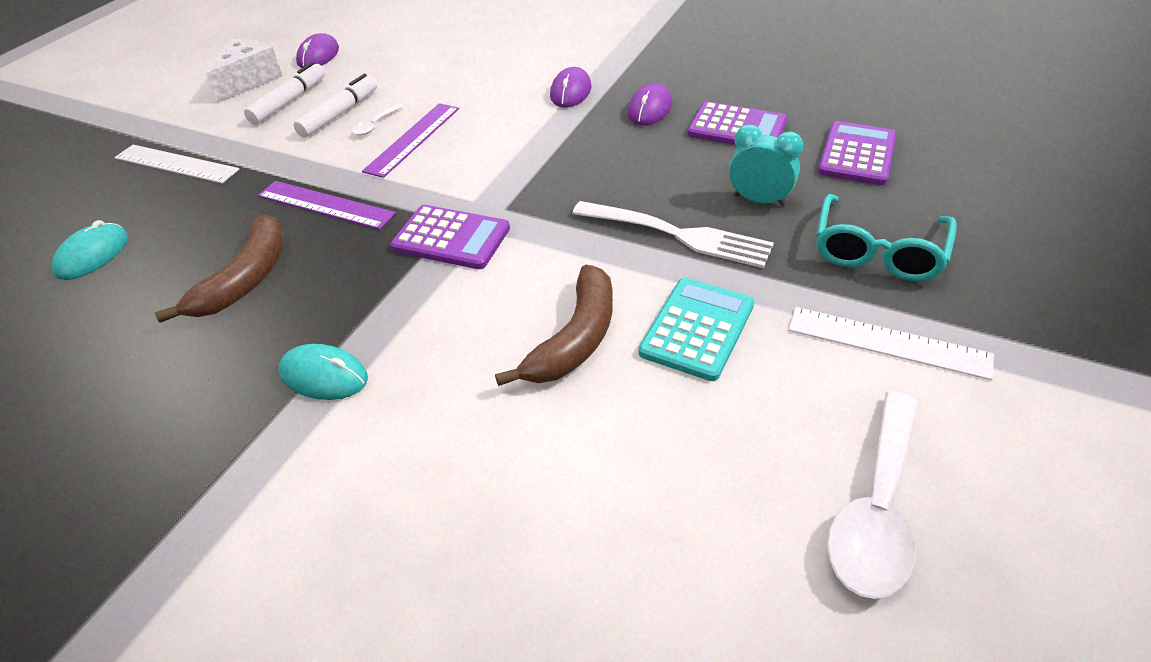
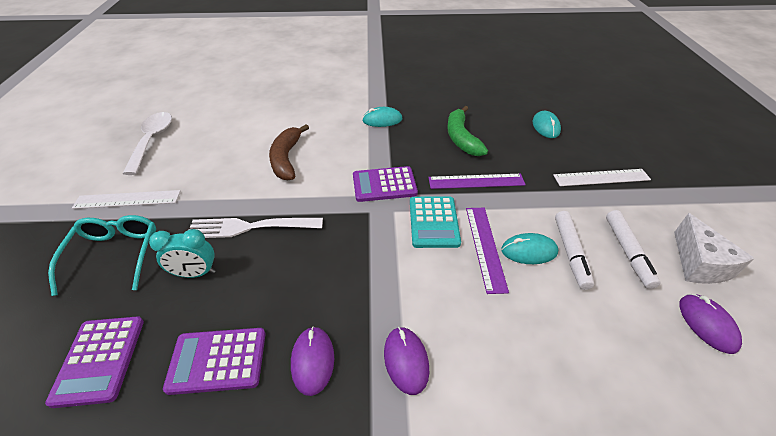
camera: 150 degrees right, 0 degrees up
(245, 280) = (461, 138): brown banana -> green banana
(375, 125) = (529, 251): white spoon -> turquoise mouse
(697, 329) = (228, 179): turquoise calculator -> turquoise calculator (433, 222)

